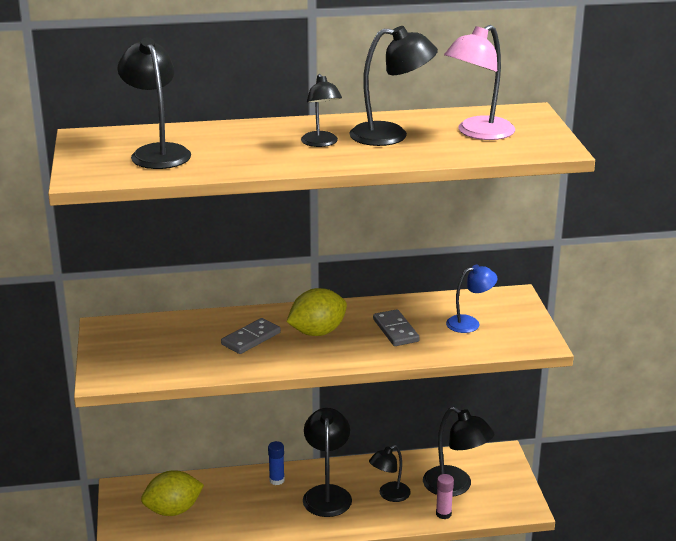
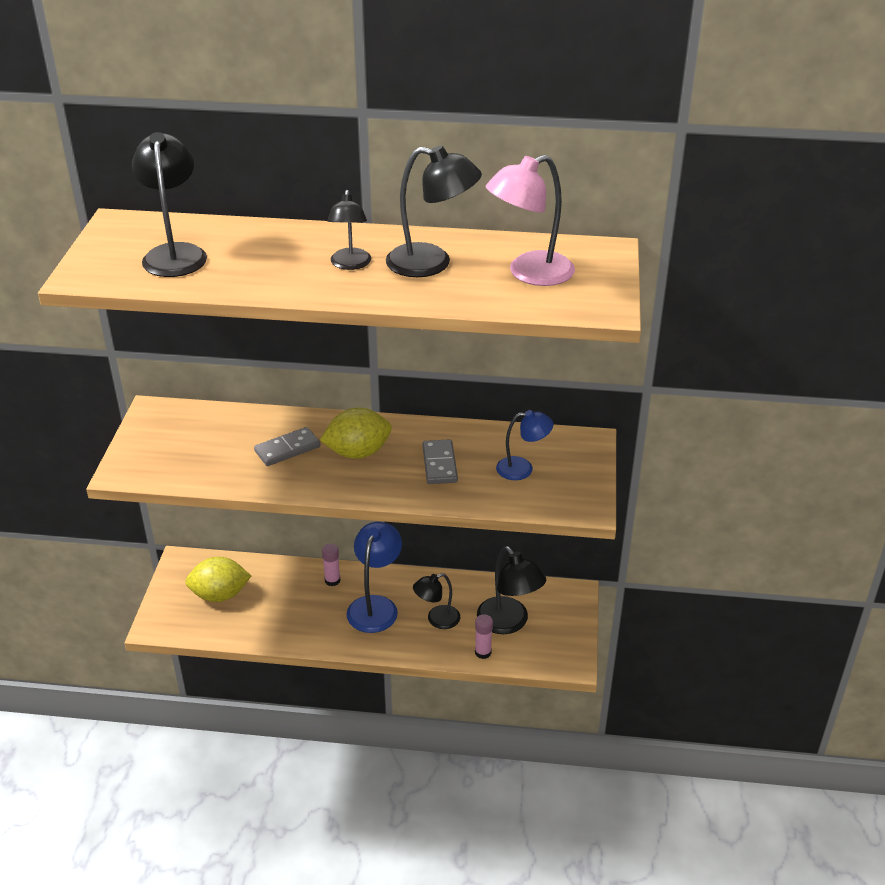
camera: 15 degrees right, 10 degrees up
(277, 480) = (332, 580): blue glue stick -> pink glue stick
(327, 494) = (375, 606): black lamp -> blue lamp

